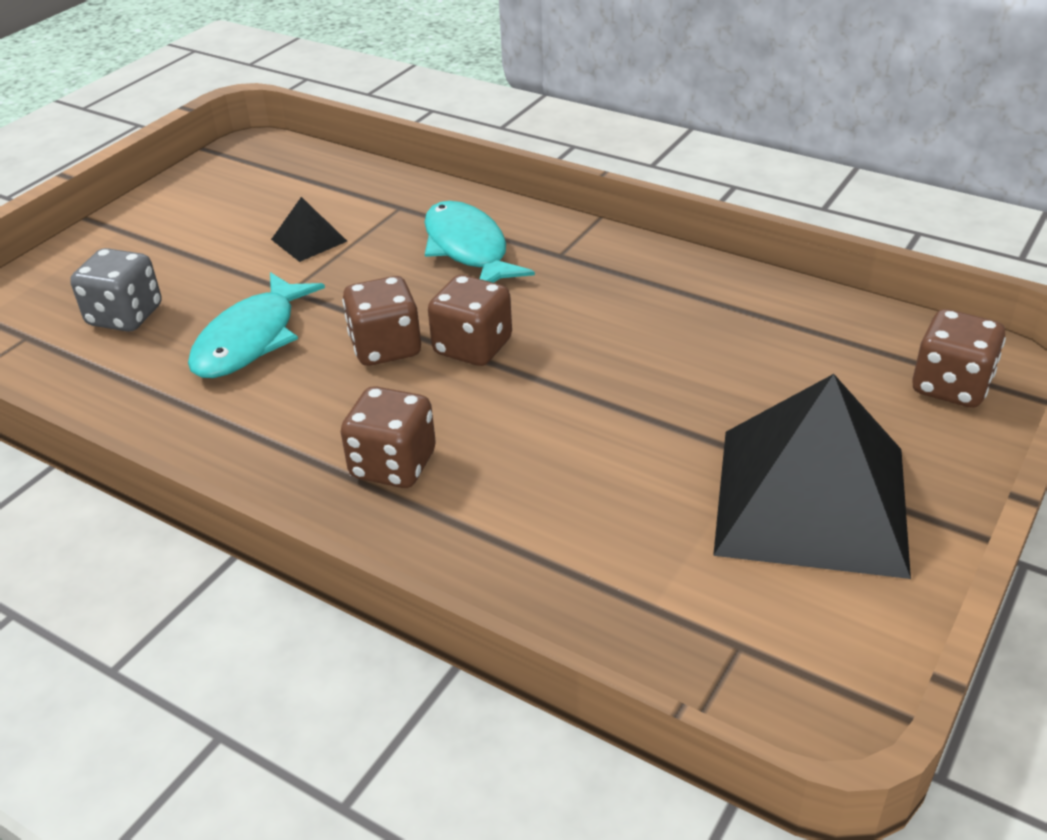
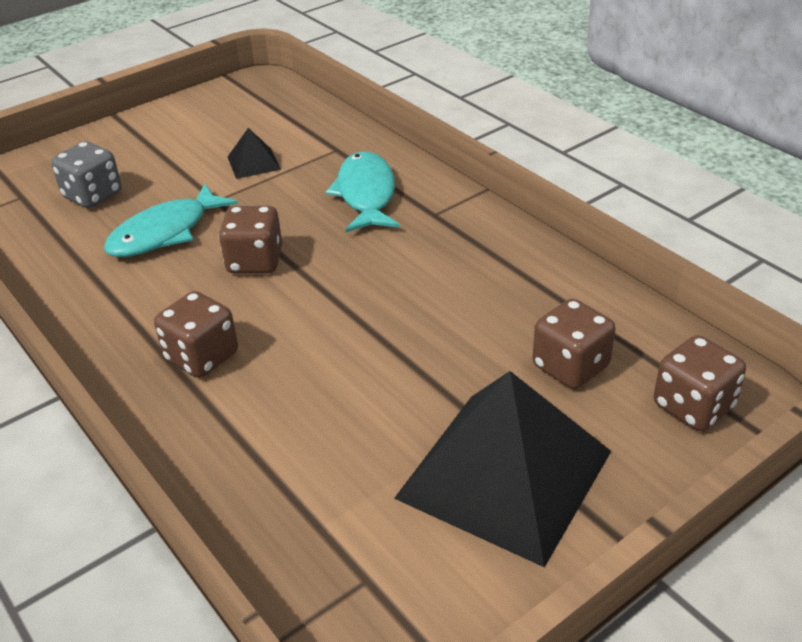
camera: 20 degrees right, 0 degrees up
(472, 347) = (318, 276): brown dice -> brown dice (570, 366)

